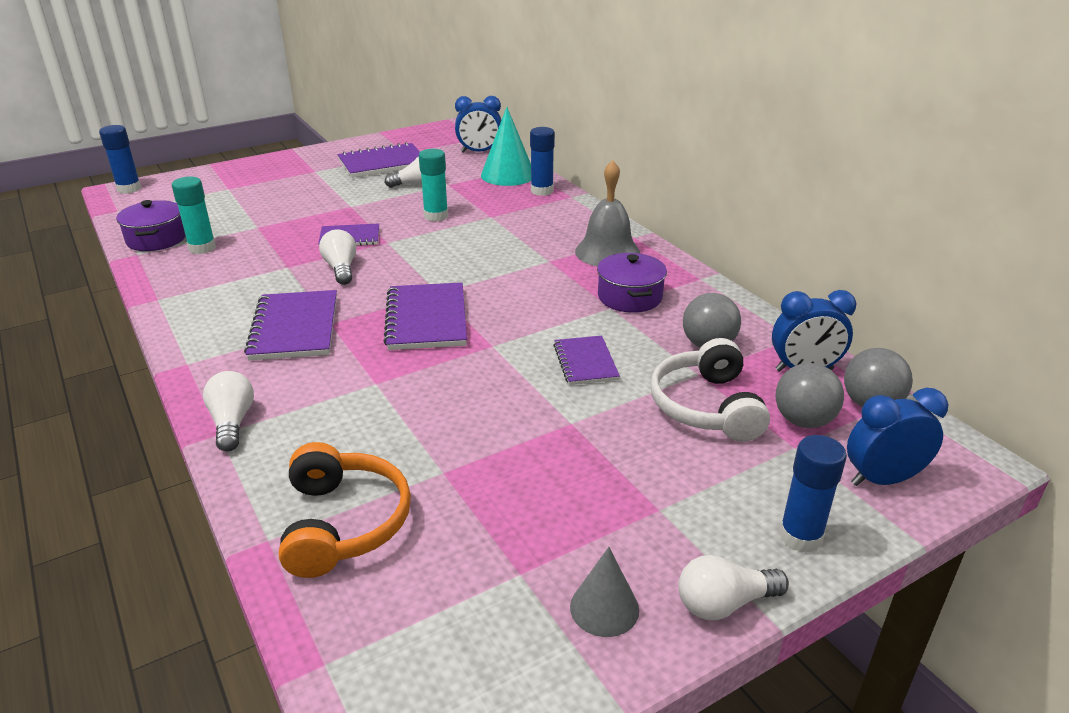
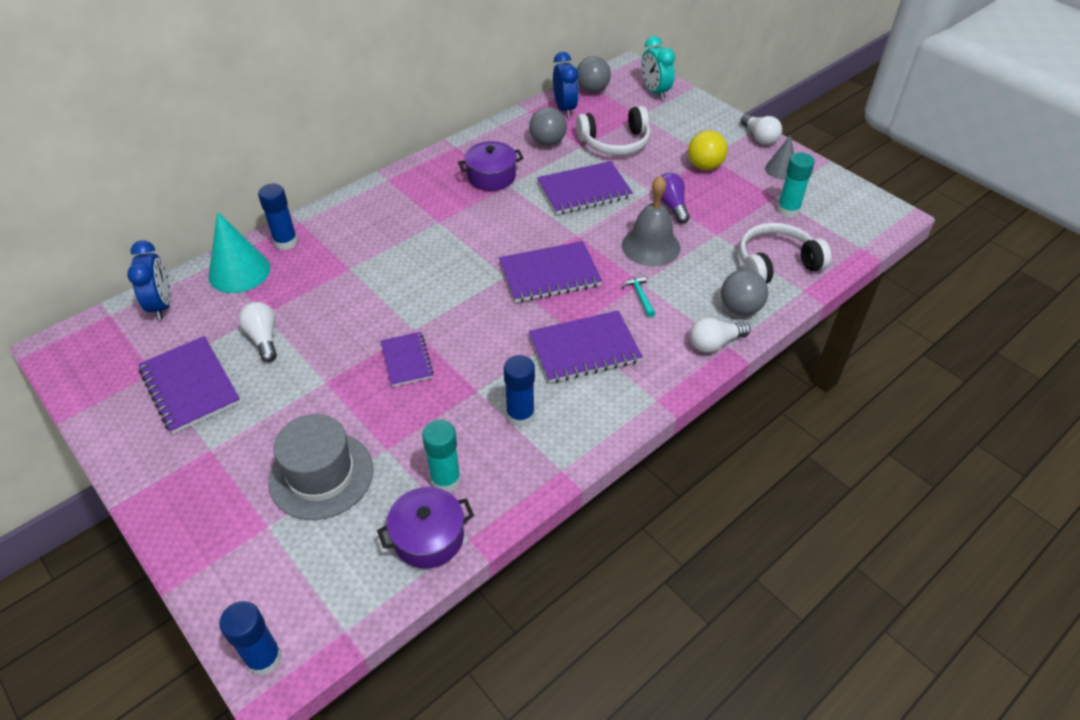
camera: 100 degrees left, 15 degrees up
(255, 204) = (321, 475): none -> grey hat
(341, 268) = (474, 348): white light bulb -> none
(343, 523) = (776, 264): orange headphones -> white headphones
(353, 377) = (640, 296): none -> turquoise hammer
(436, 216) = (350, 307): turquoise glue stick -> turquoise glue stick (788, 210)
(529, 437) = (671, 205): none -> purple light bulb
(585, 362) = (584, 190): purple notebook -> purple notebook, size x1.62
(607, 252) = (418, 192): grey bell -> grey bell (651, 246)
(629, 497) = (704, 166): none -> yellow ball
(800, 537) = (707, 116): blue glue stick -> blue glue stick (520, 415)
(803, 421) = (616, 111): grey ball -> grey ball (740, 308)
(882, 479) = (654, 92): blue clock -> turquoise clock

